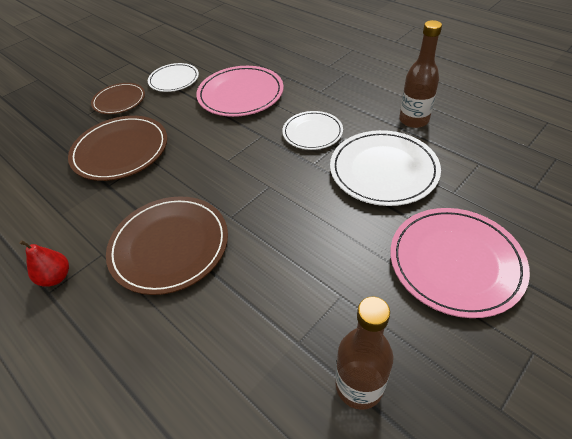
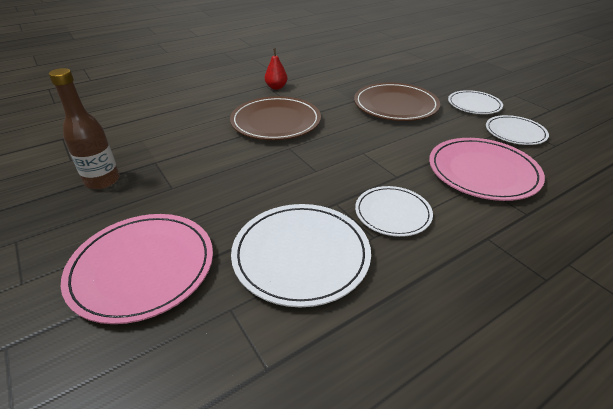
camera: 100 degrees right, 10 degrees down
(119, 100) = (474, 105): brown plate -> white plate
(413, 120) = (397, 324): brown bottle -> none

